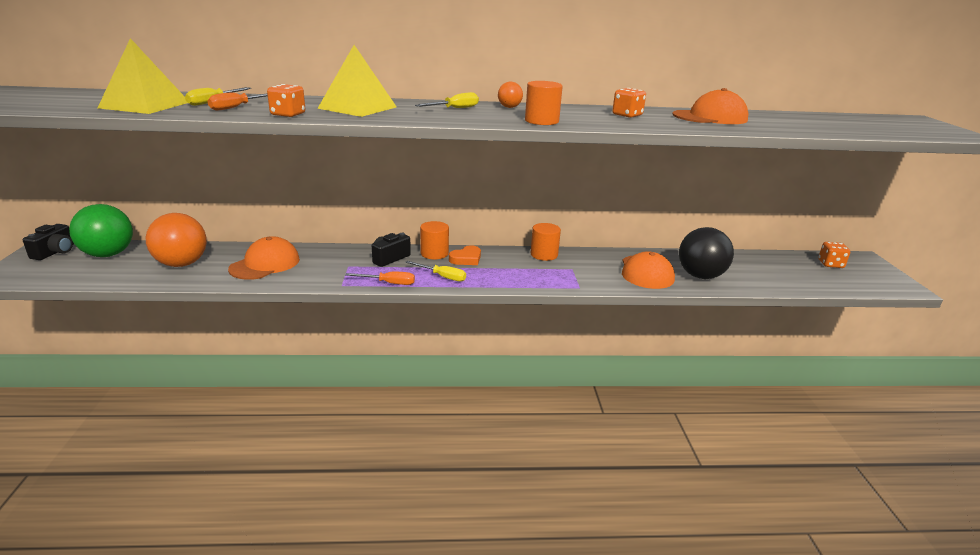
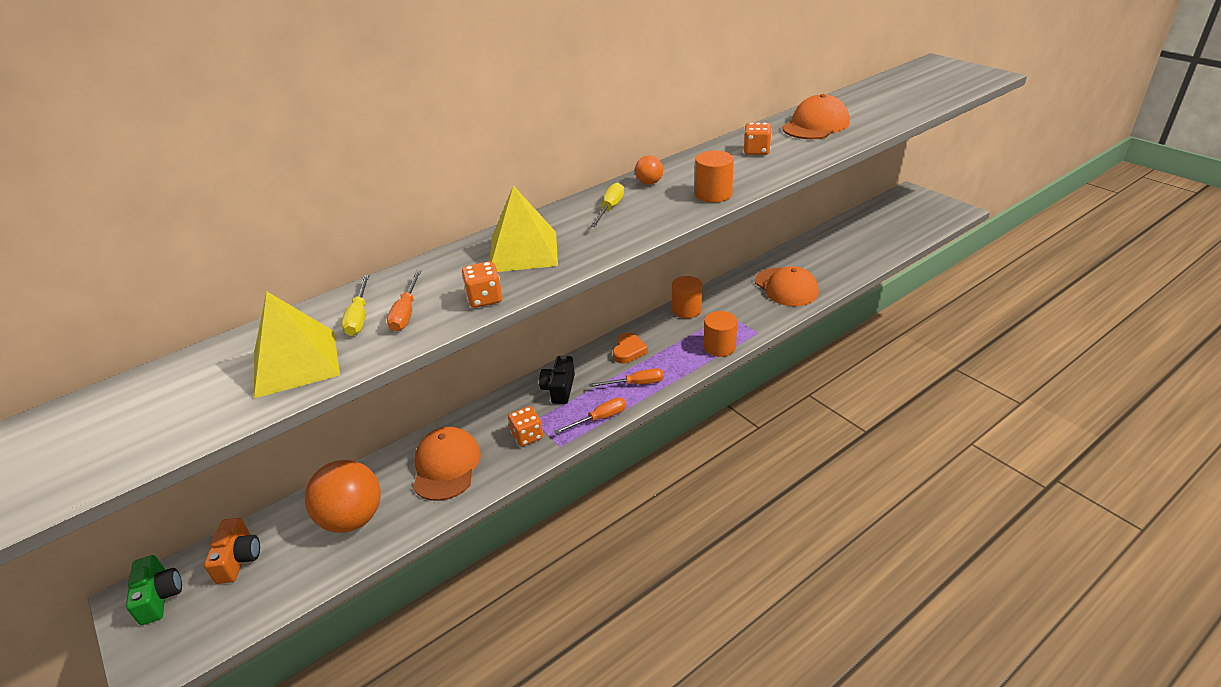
camera: 30 degrees left, 10 degrees up
(55, 252) = (160, 597): black camera -> green camera
(108, 254) = (239, 559): green ball -> orange camera
(434, 253) = (592, 360): orange cylinder -> orange cylinder (719, 347)
(442, 277) = (636, 384): yellow screwdriver -> orange screwdriver
(700, 276) = (827, 270): black ball -> none
(830, 264) = (895, 210): orange dice -> orange dice (527, 436)

